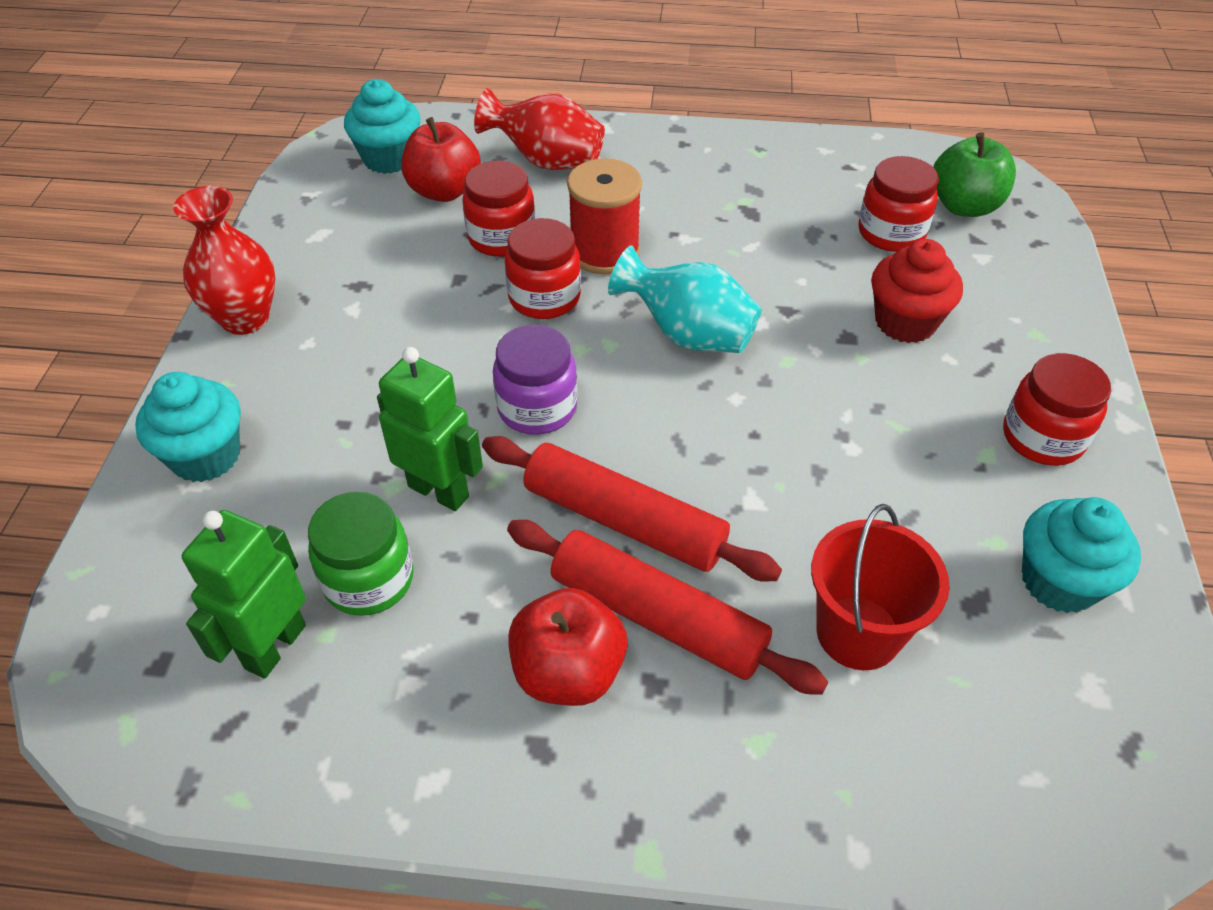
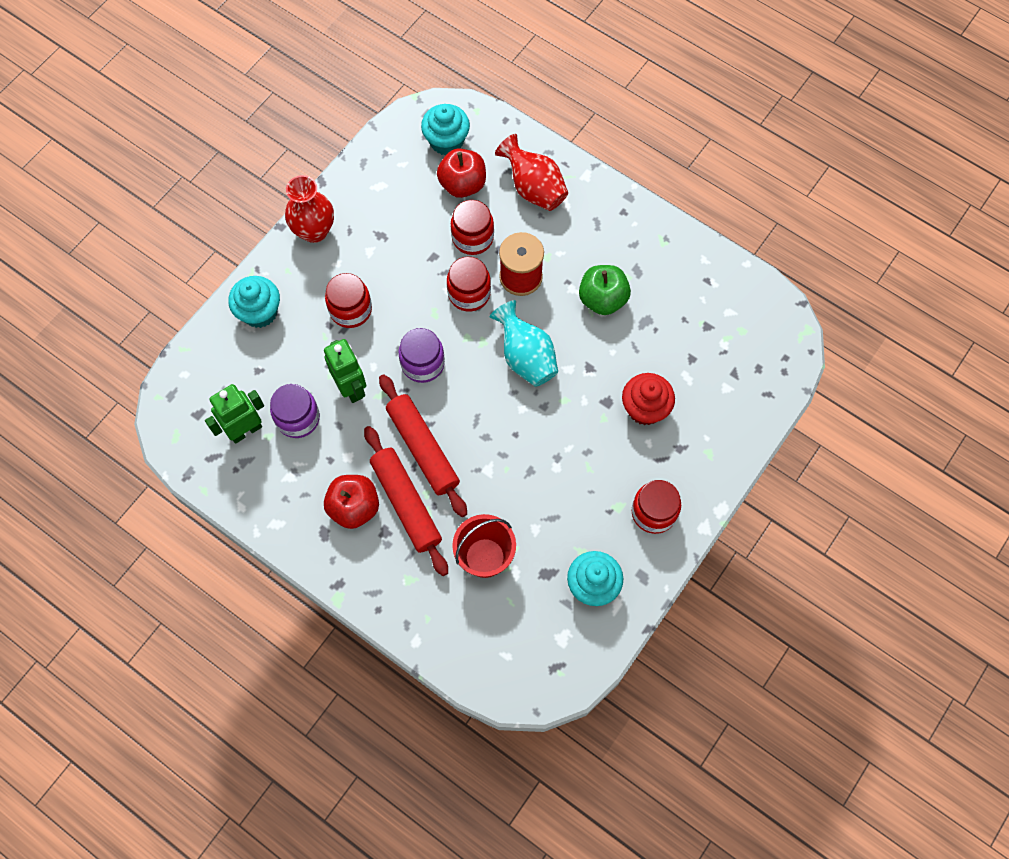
camera: 30 degrees right, 20 degrees up
(369, 580) = (298, 418): green jar -> purple jar
(891, 233) = (689, 344): red jar -> red jar (350, 310)
(964, 206) = (749, 346): green apple -> green apple (602, 299)

